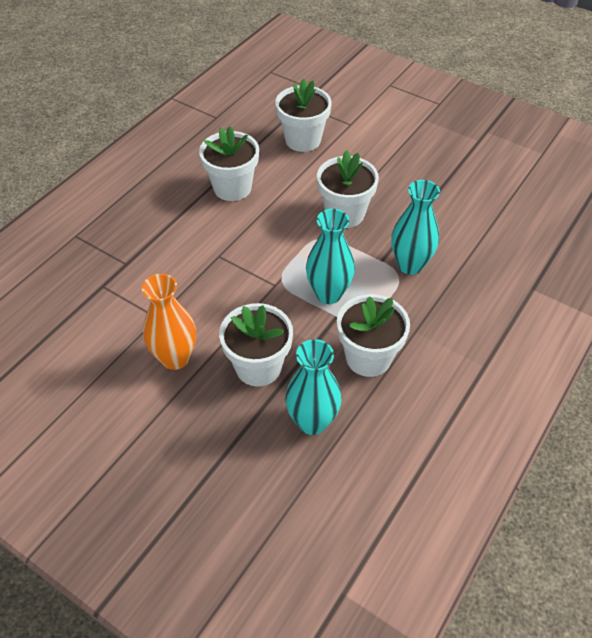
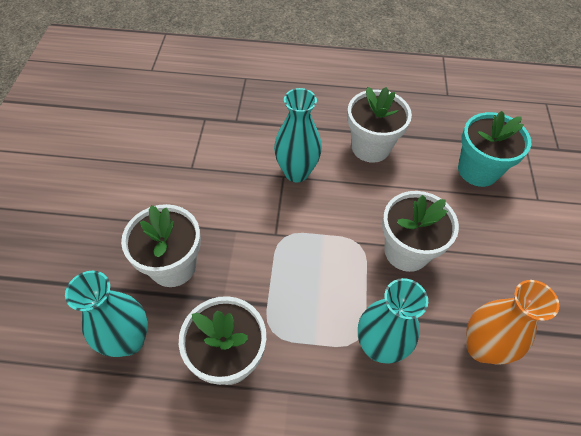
camera: 60 degrees right, 5 degrees up
(175, 358) = (155, 200): orange vase -> orange vase (481, 347)
(303, 140) = (478, 170): white flower pot -> turquoise flower pot
(328, 294) = (291, 284): turquoise vase -> turquoise vase (296, 172)

